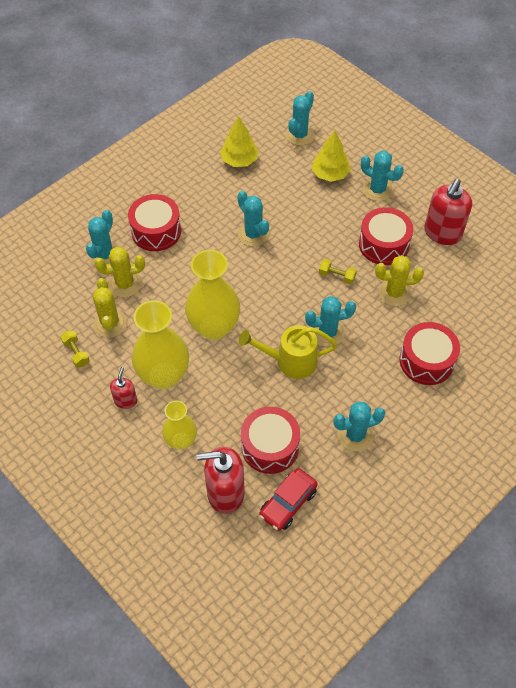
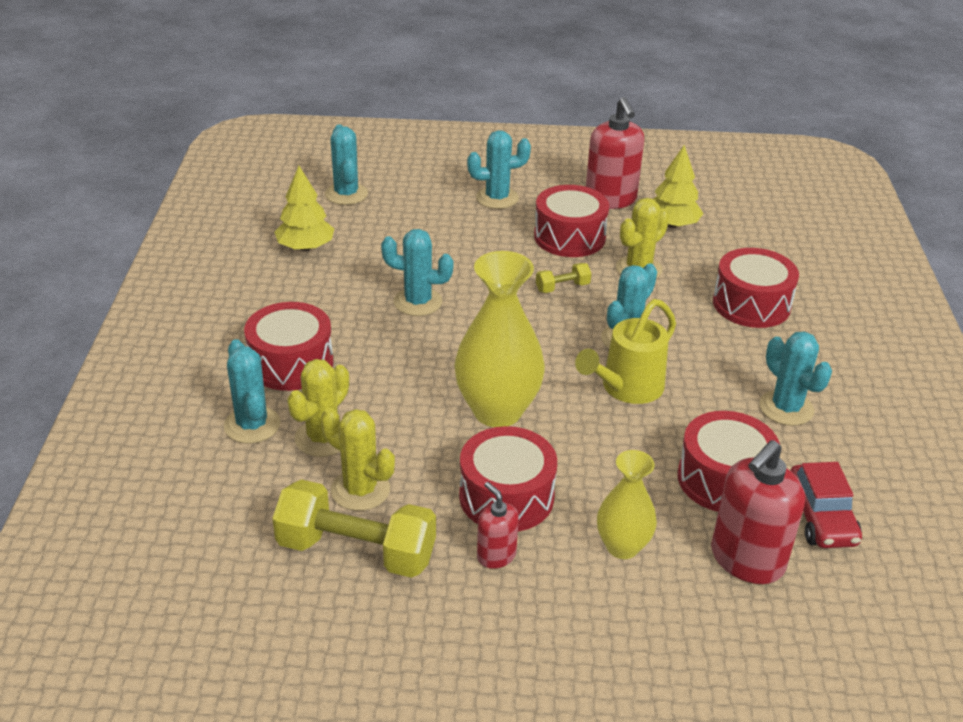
camera: 45 degrees left, 20 degrees down
(76, 353) = (356, 551): yellow dumbbell -> yellow dumbbell, size x2.19
(164, 375) = (506, 497): yellow vase -> red drum
(330, 174) = (428, 209): yellow tree -> yellow tree (672, 224)
(355, 435) = (786, 408): turquoise cactus -> turquoise cactus turned 60 degrees counterclockwise

